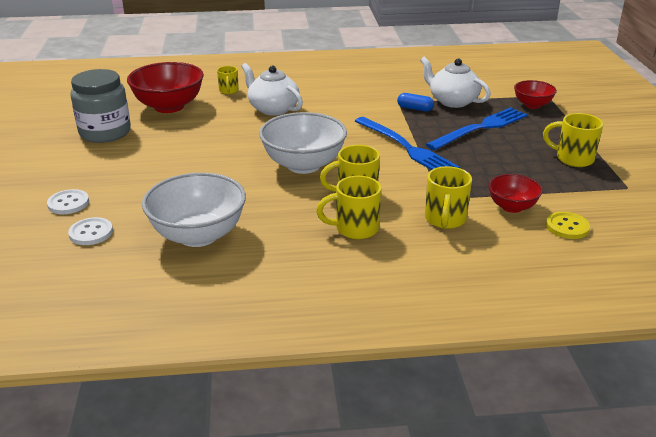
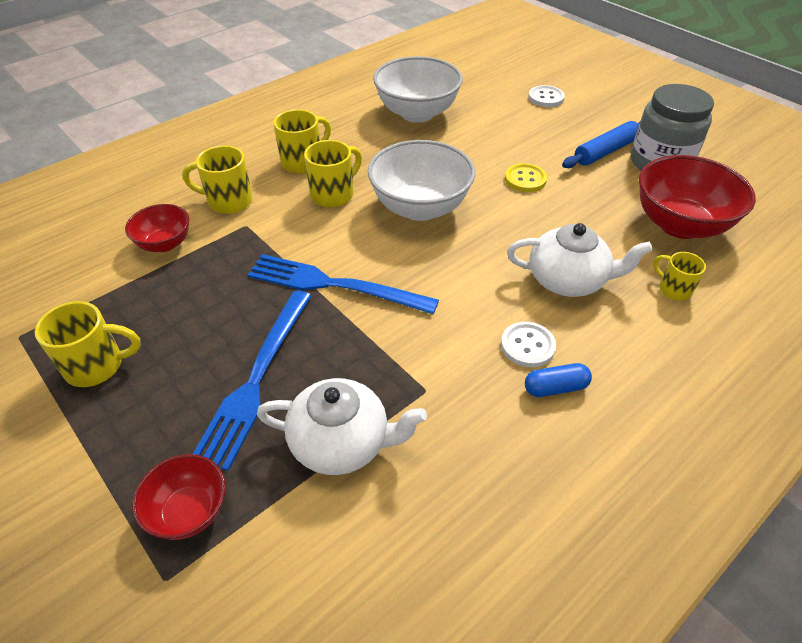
camera: 145 degrees right, 15 degrees up
(91, 233) = (490, 88): white button -> white button (527, 346)
(121, 150) = (605, 151): none -> blue rolling pin
(415, 109) = (386, 382): blue capsule -> blue capsule (555, 388)
(445, 220) = (228, 201): yellow mug -> yellow mug turned 60 degrees counterclockwise
(567, 227) = (99, 241): yellow button -> yellow button (525, 179)

